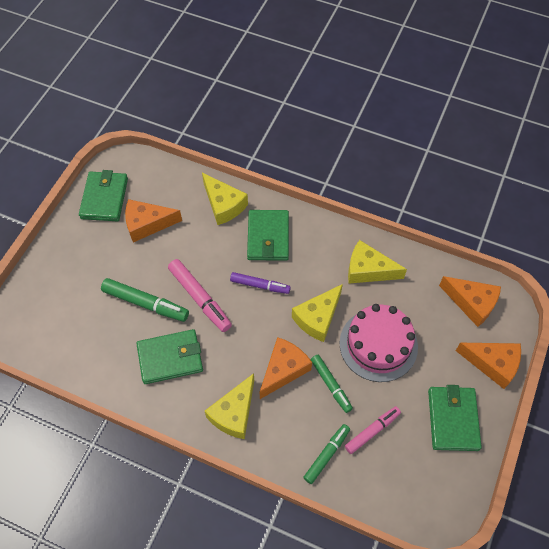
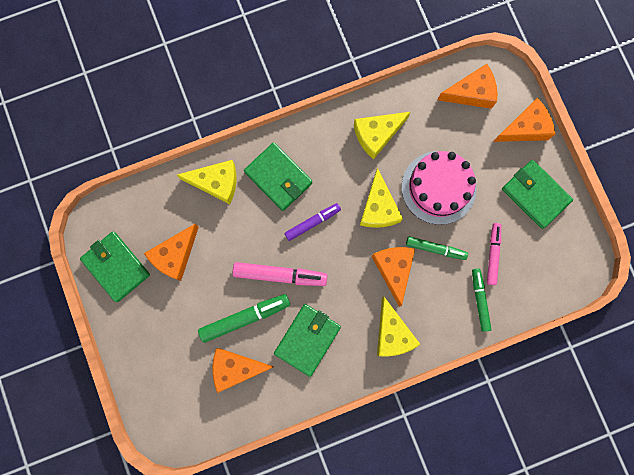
camera: 45 degrees left, 20 degrees up
(102, 330) = (236, 368): none -> orange cheese

